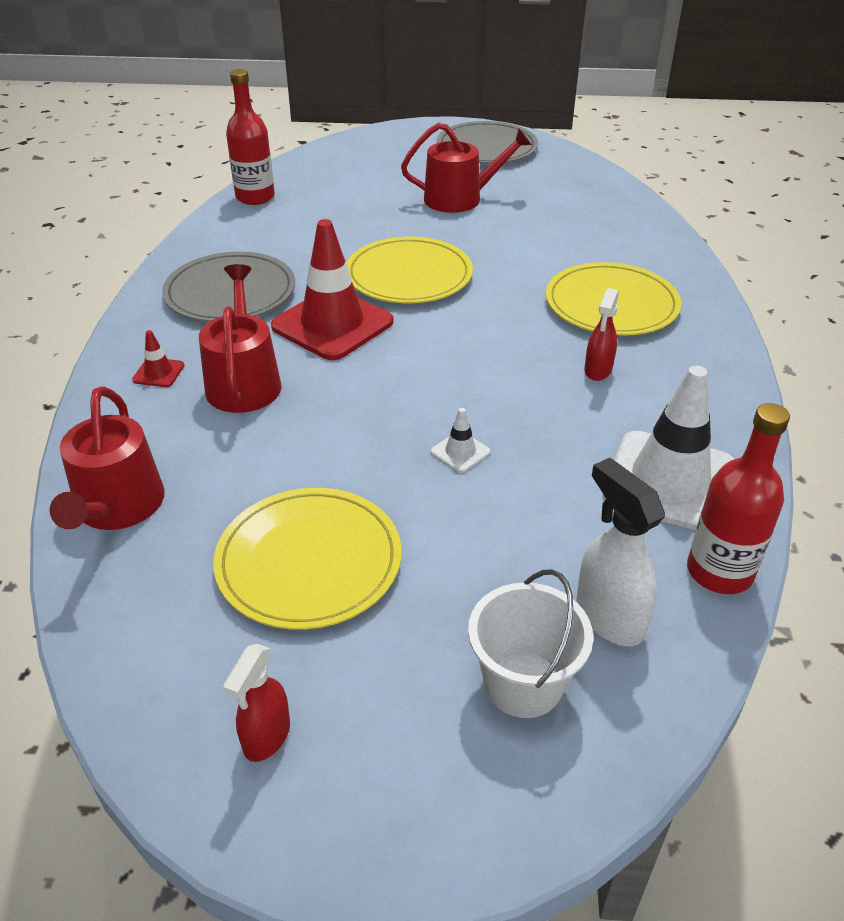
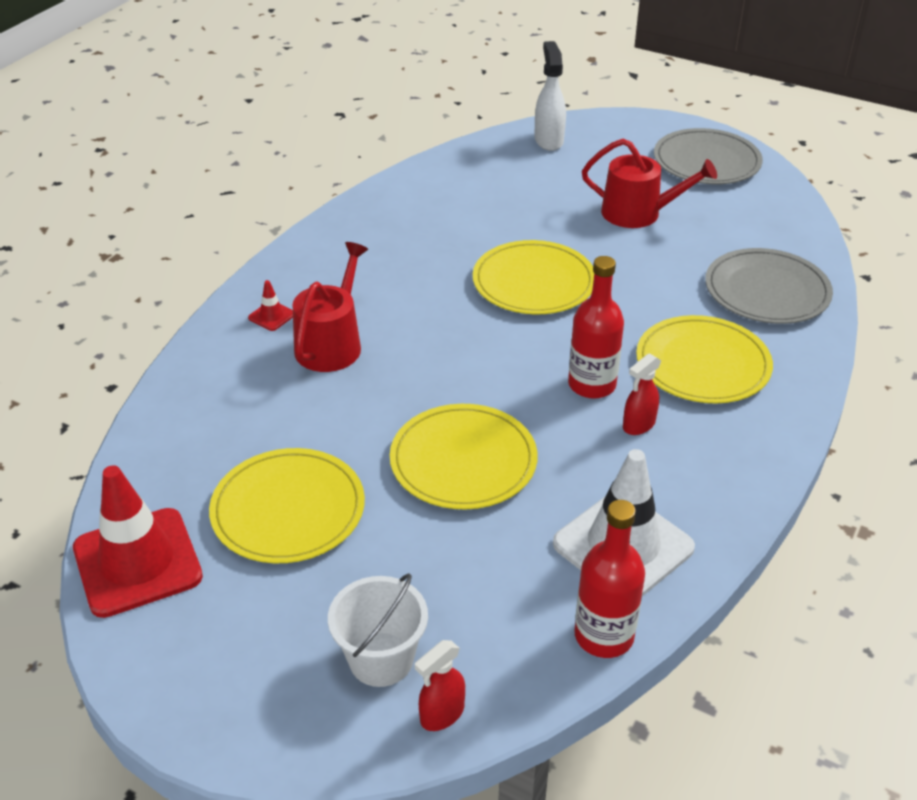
camera: 25 degrees right, 0 degrees up
(117, 507) = (180, 420): red watering can -> none
(230, 292) = (371, 257): grey plate -> grey plate (767, 291)
(255, 197) = (450, 165): red bottle -> red bottle (592, 385)
(266, 737) = (181, 624): red spray bottle -> red spray bottle (441, 714)
(332, 324) = (436, 312): red traffic cone -> red traffic cone (137, 562)
(460, 452) = (463, 461): white traffic cone -> yellow plate
(609, 617) = (483, 636): white spray bottle -> white spray bottle (548, 140)

